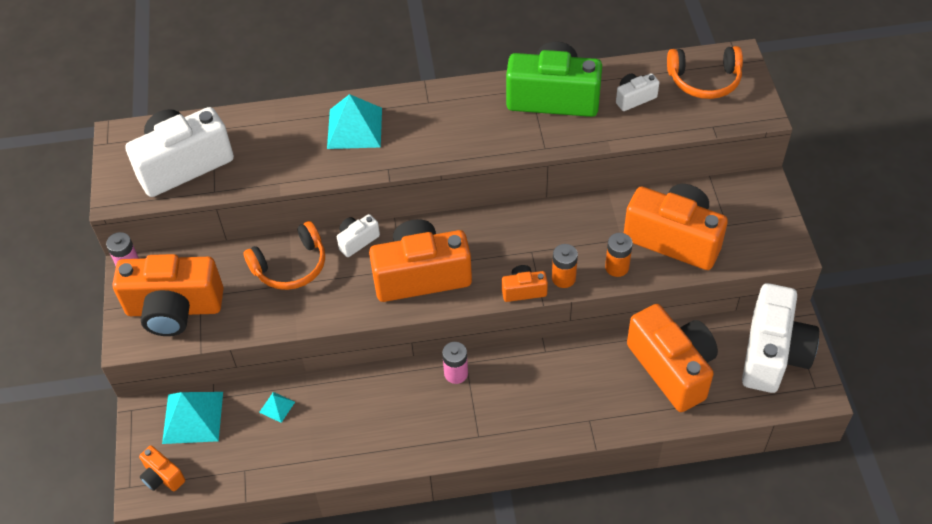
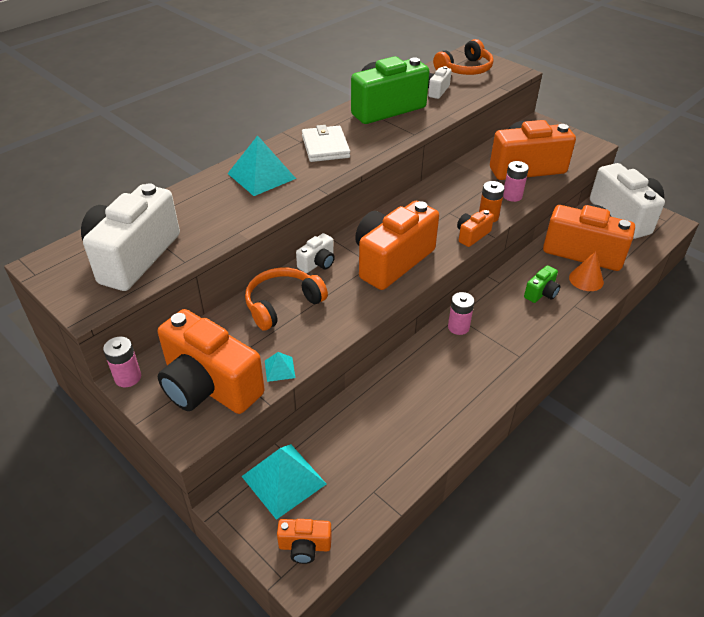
camera: 40 degrees left, 10 degrees down
(174, 309) = (209, 386): orange camera -> orange camera turned 75 degrees clockwise
(277, 407) = (350, 427): turquoise pyramid -> turquoise pyramid (279, 369)
(291, 266) = (282, 304): orange headphones -> orange headphones turned 150 degrees counterclockwise
(357, 240) = (318, 263): white camera -> white camera turned 150 degrees counterclockwise
(443, 121) = (325, 147): none -> white wallet
(572, 387) = (541, 293): none -> green camera
(617, 267) = (512, 196): orange battery -> pink battery
(635, 401) = (586, 279): none -> orange cone

